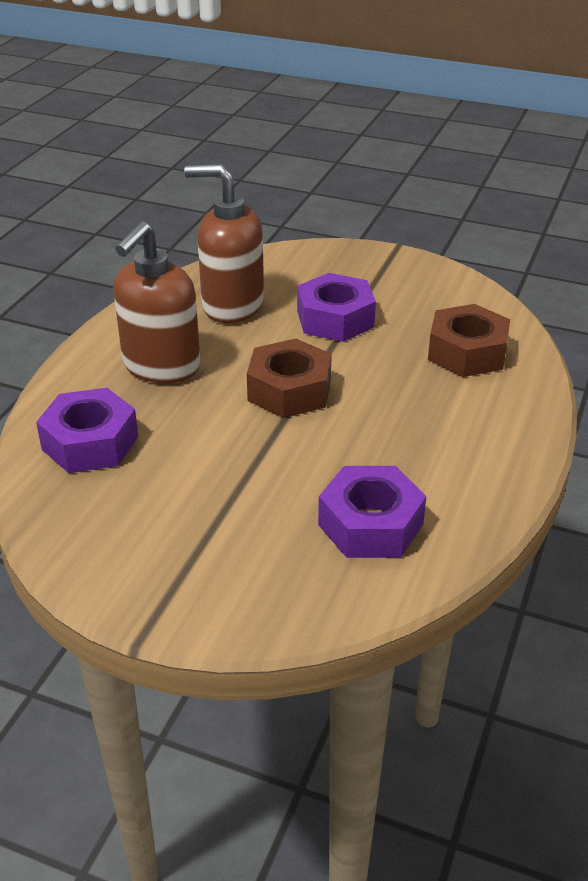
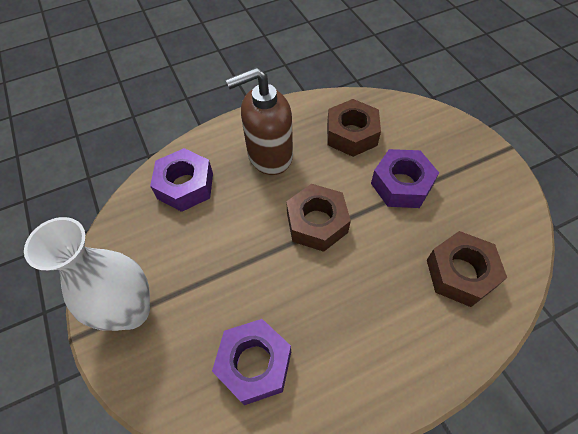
camera: 45 degrees right, 20 degrees up
(178, 576) = (131, 311): none -> white vase
(232, 305) = (351, 134): brown soap dispenser -> brown nut

